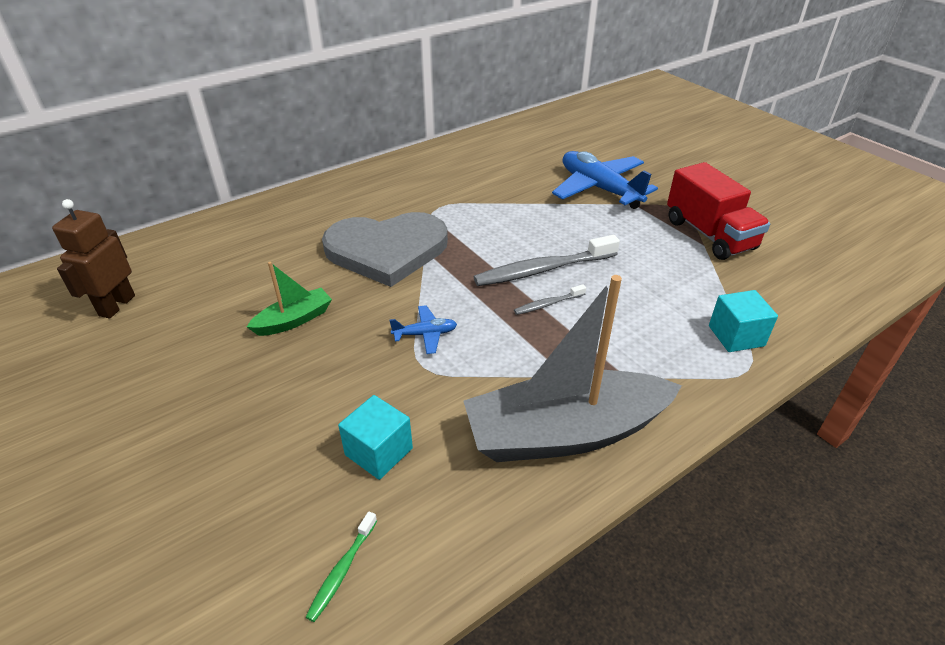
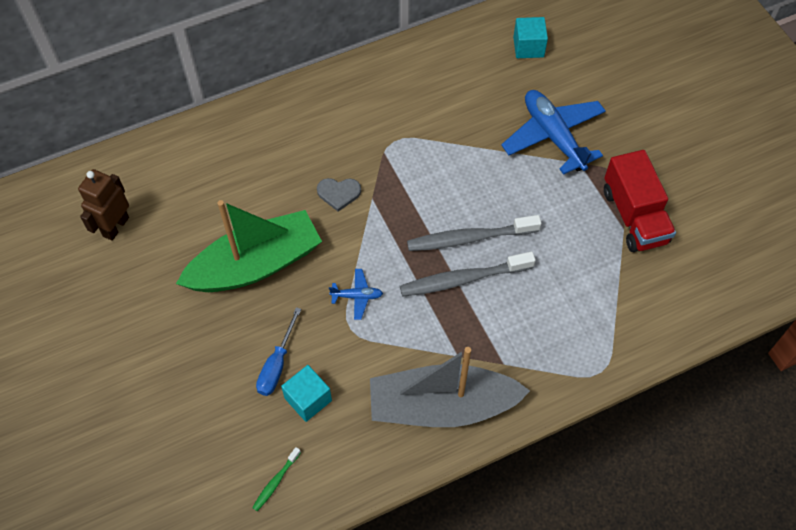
camera: 10 degrees right, 20 degrees up
(294, 320) = (255, 265): green boat -> green boat, size x2.12
(330, 417) = (277, 365): none -> blue screwdriver
(387, 250) = (338, 193): grey heart -> grey heart, size x0.40
(548, 304) = (463, 279): grey toothbrush -> grey toothbrush, size x2.08
(736, 336) = (606, 337): turquoise cube -> turquoise cube (528, 47)

